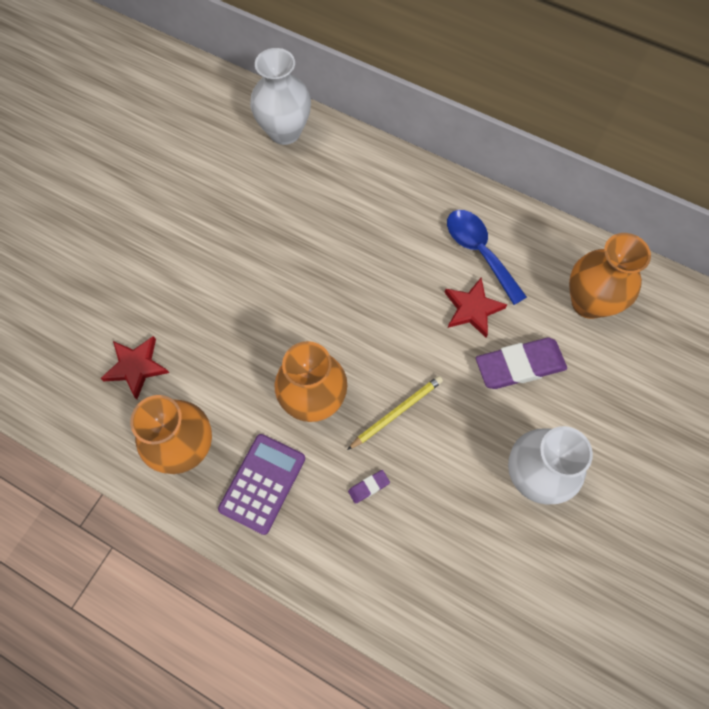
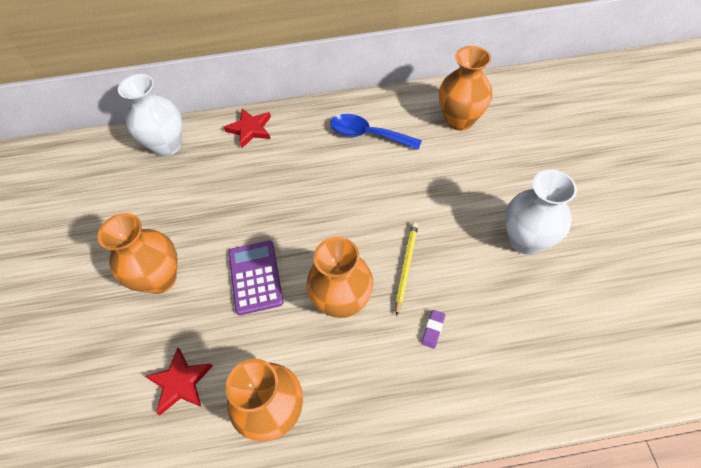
camera: 35 degrees left, 10 degrees down
(185, 263) = (160, 278): none -> orange vase
(262, 483) = (356, 389): purple calculator -> purple calculator (255, 277)
(472, 309) = (395, 170): red star -> red star (250, 129)
(519, 366) = (455, 182): purple eraser -> none

